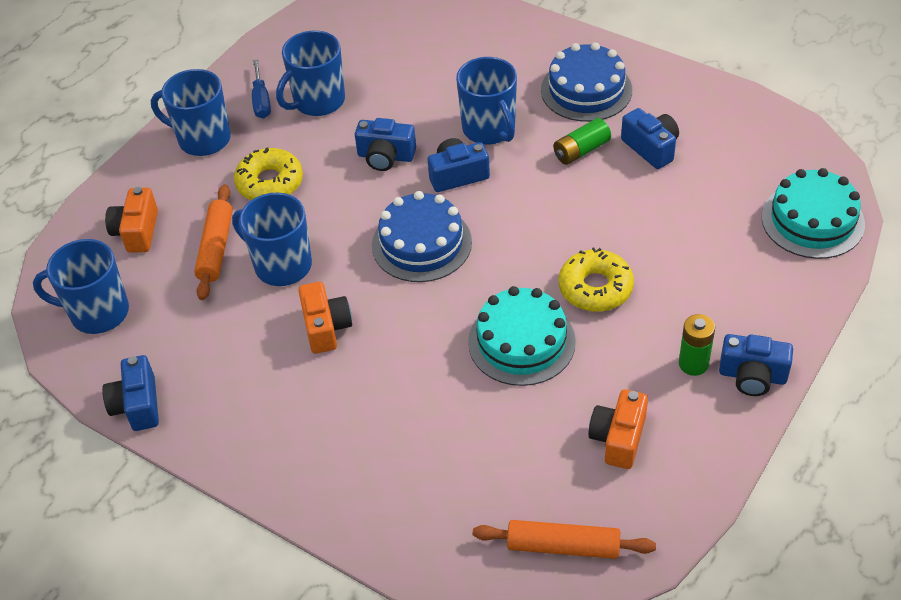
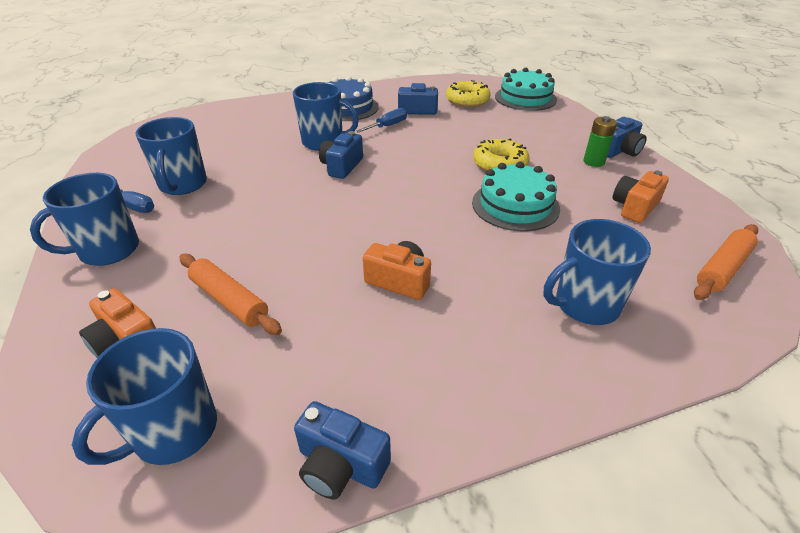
camera: 55 degrees left, 10 degrees down
(270, 183) = (214, 239): yellow donut -> yellow donut (467, 101)
(281, 265) = (304, 273): blue mug -> blue mug (585, 305)
(385, 156) = (280, 183): blue camera -> none
(421, 243) = (378, 203): blue cake -> none
(581, 150) = (388, 126): green battery -> blue screwdriver
(618, 438) = (634, 207): orange camera -> orange camera turned 75 degrees clockwise

